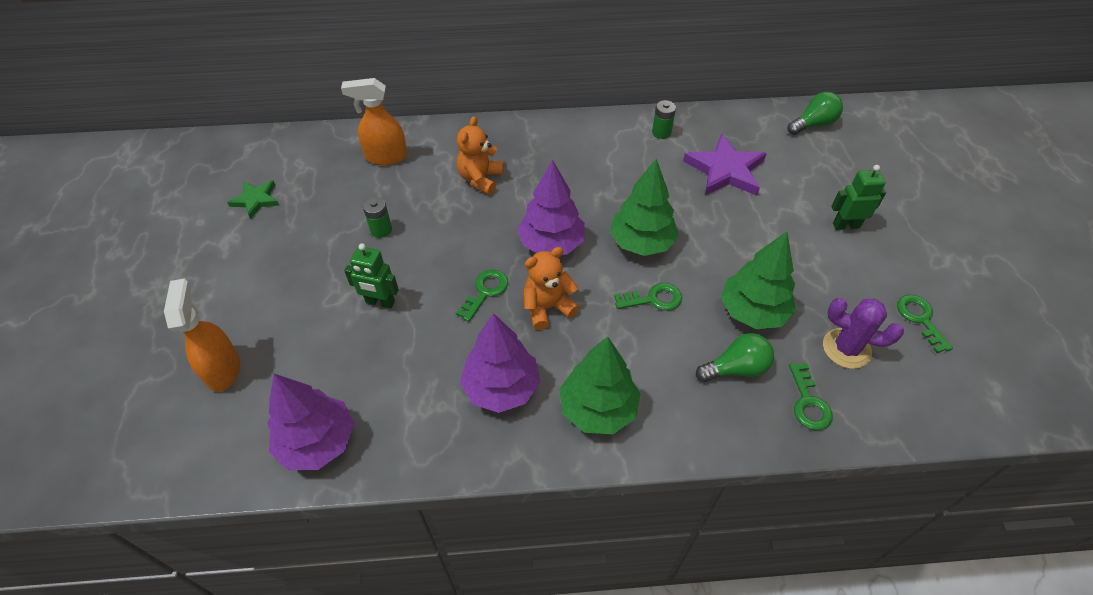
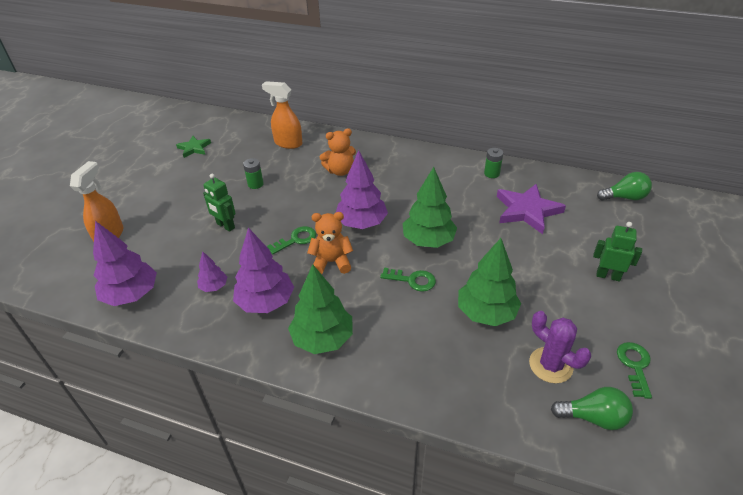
camera: 25 degrees right, 10 degrees down
(422, 391) = (214, 287): none -> purple tree
(480, 179) = (340, 171): orange teddy bear -> orange teddy bear turned 150 degrees counterclockwise
(736, 368) = (446, 348): green light bulb -> green light bulb (593, 417)
(808, 402) = (491, 393): green key -> none

